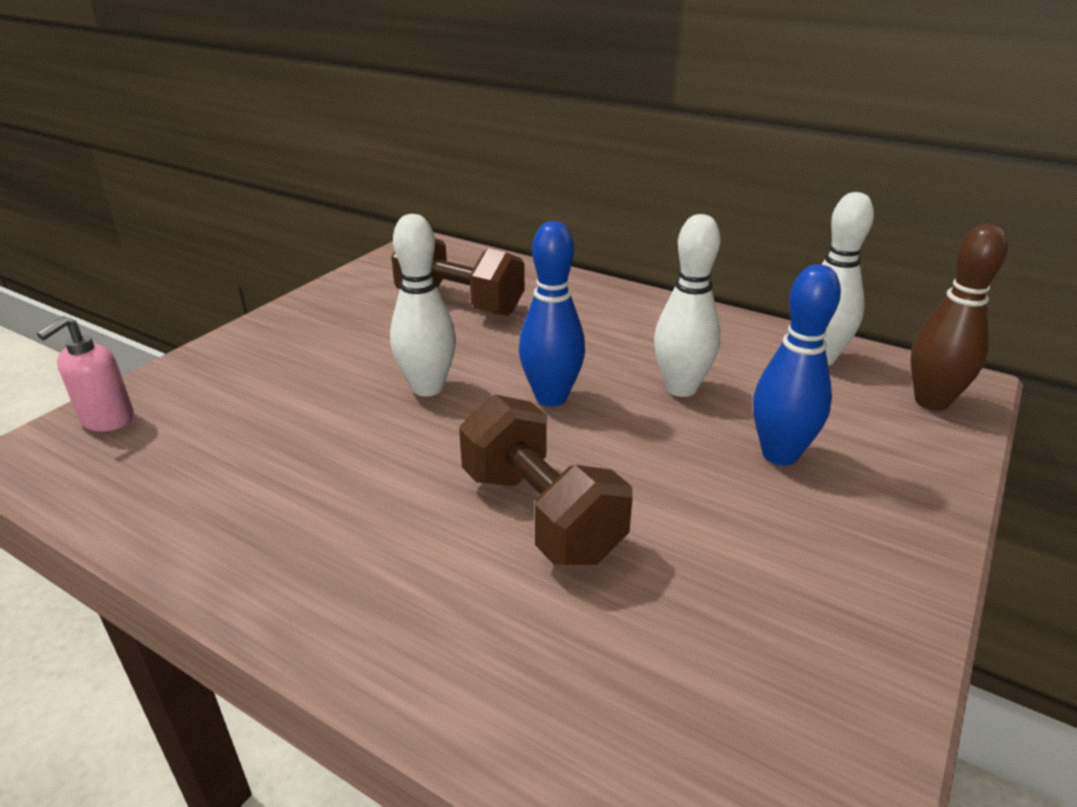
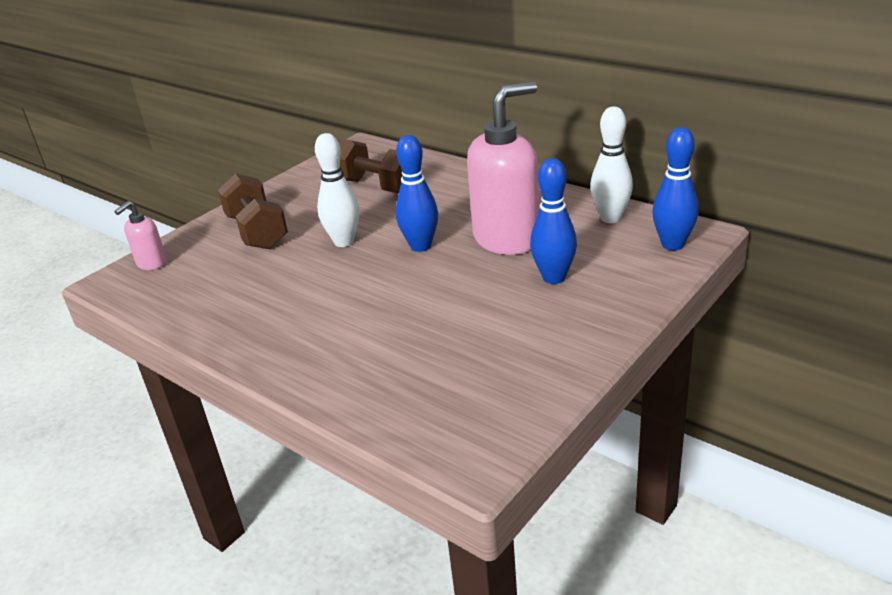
camera: 10 degrees right, 0 degrees up
(541, 514) = (395, 311): brown dumbbell -> brown dumbbell (257, 232)
(681, 388) = (507, 239): white bowling pin -> pink soap dispenser
(931, 402) = (672, 245): brown bowling pin -> blue bowling pin

